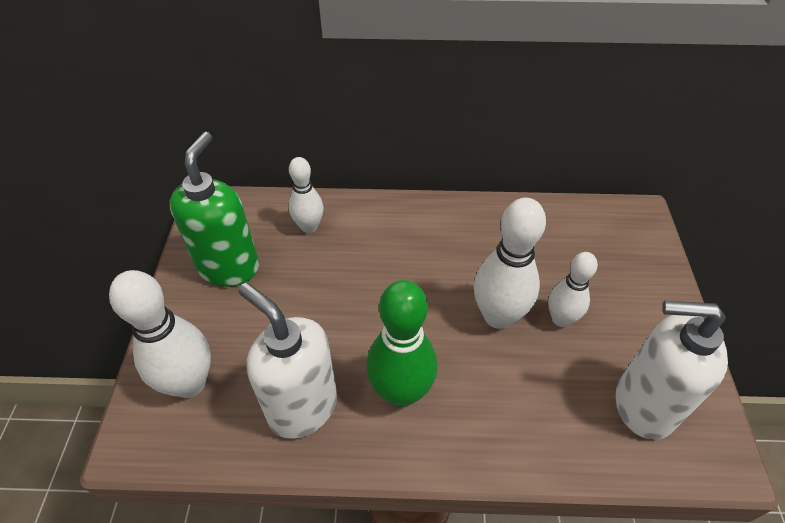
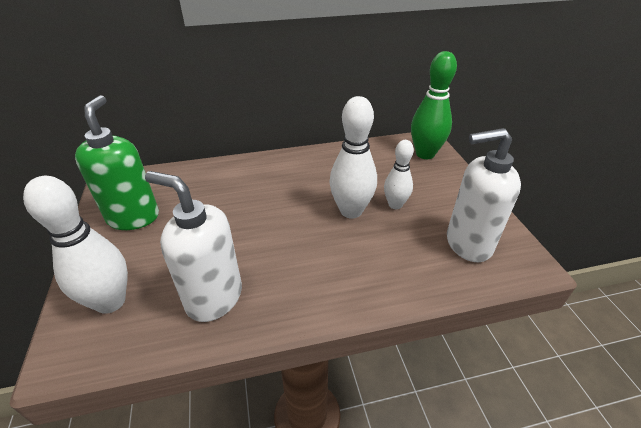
camera: 15 degrees left, 10 degrees down
(309, 227) = (195, 182): white bowling pin -> none
(401, 392) = (292, 271): green bowling pin -> green bowling pin (425, 154)

